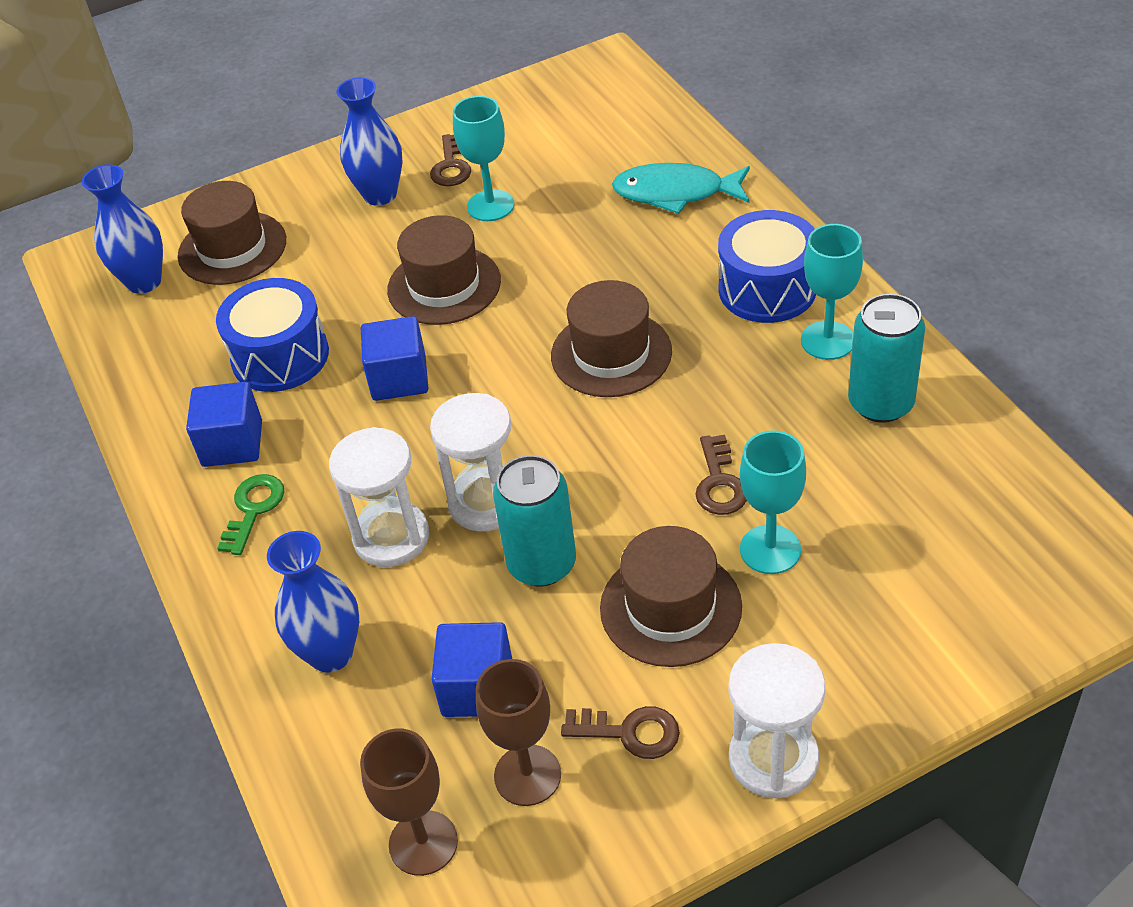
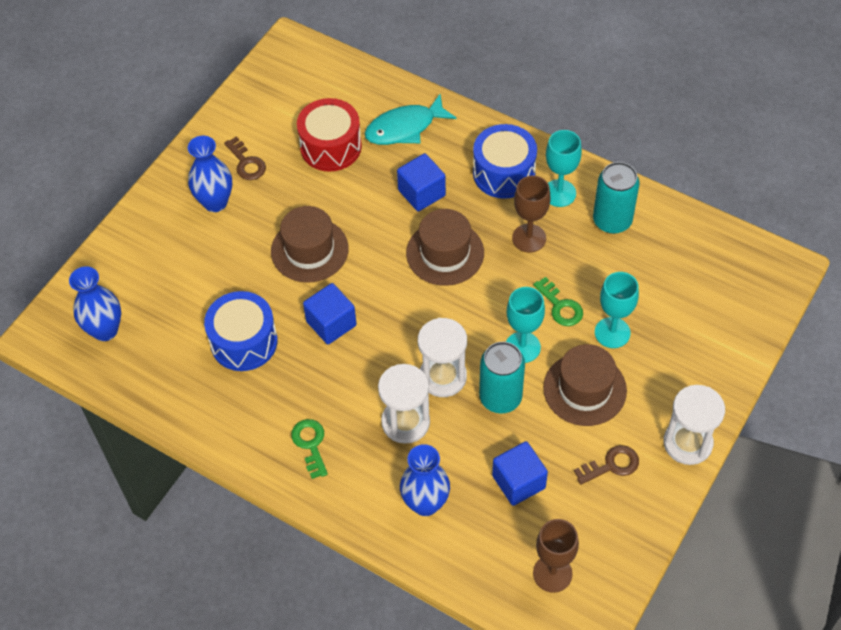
camera: 35 degrees left, 10 degrees up
(232, 248) = (146, 281): brown hat -> none
(232, 444) = (262, 411): blue cube -> blue cube (421, 193)
(490, 206) = (295, 182): turquoise goblet -> turquoise goblet (522, 347)
(527, 775) = (578, 513): brown goblet -> brown goblet (529, 238)
(565, 183) = (331, 147): none -> red drum
(719, 482) = (560, 306): brown key -> green key

